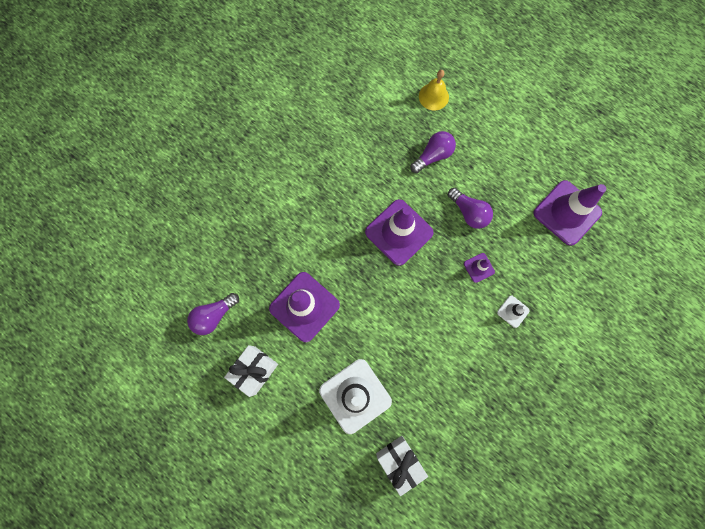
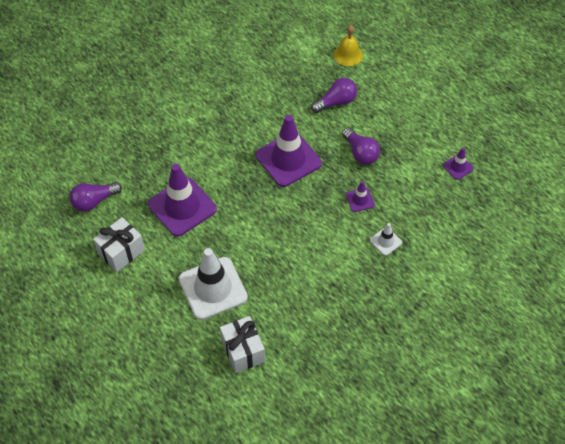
camera: 10 degrees right, 20 degrees down
(567, 213) = (458, 167): purple traffic cone -> purple traffic cone, size x0.46

